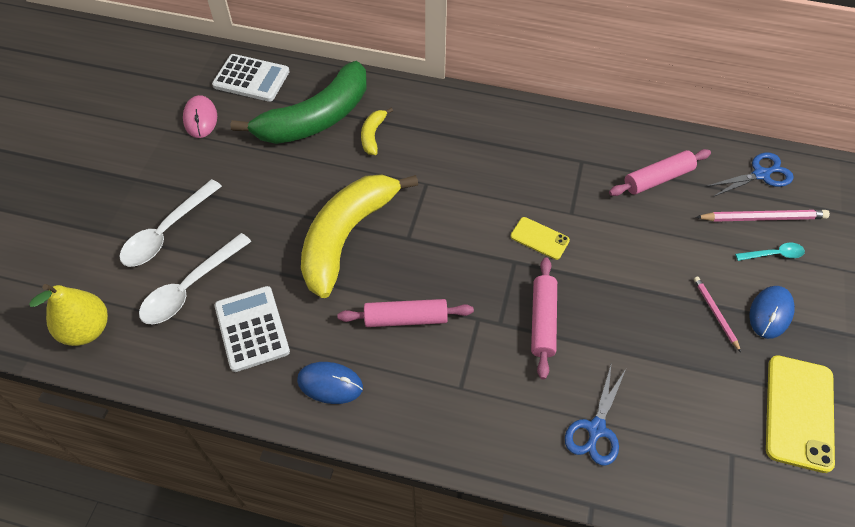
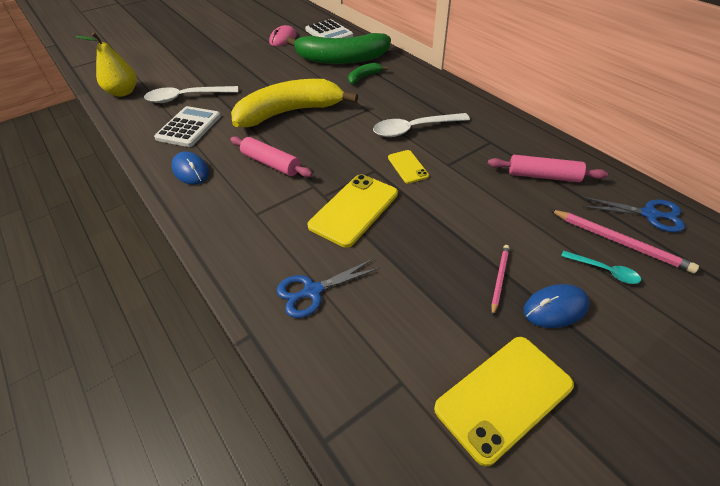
camera: 40 degrees right, 10 degrees down
(166, 232) = (207, 73): white spoon -> white spoon (414, 129)
(373, 135) = (364, 77): yellow banana -> green banana
(543, 321) = (354, 209): pink rolling pin -> yellow phone

